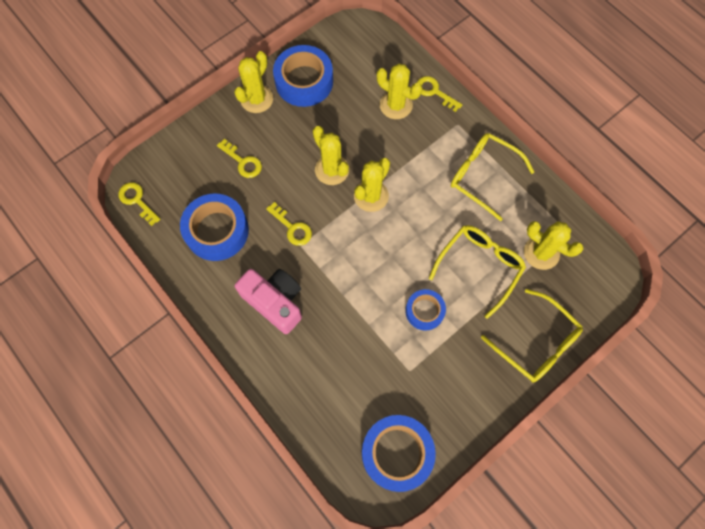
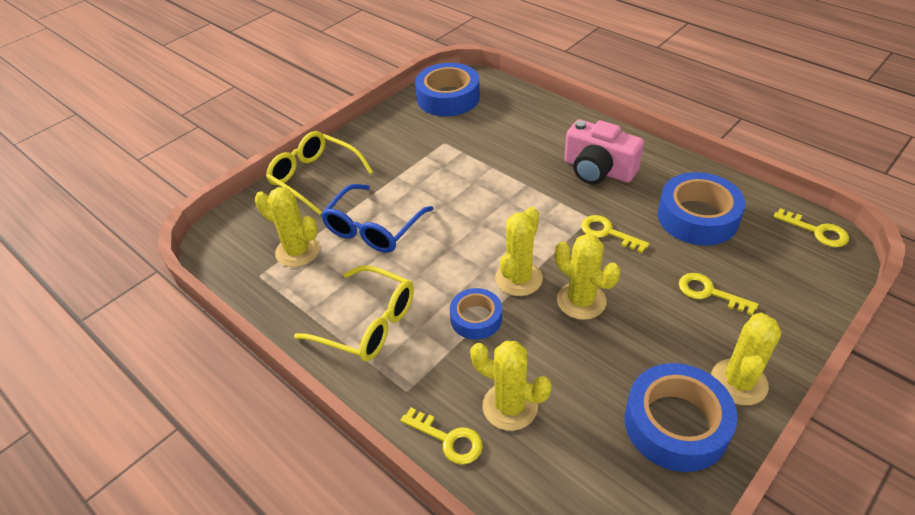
camera: 175 degrees right, 25 degrees down
(424, 311) = (434, 184): blue tape -> blue tape (476, 318)
(479, 266) = (373, 228): yellow glasses -> blue glasses

